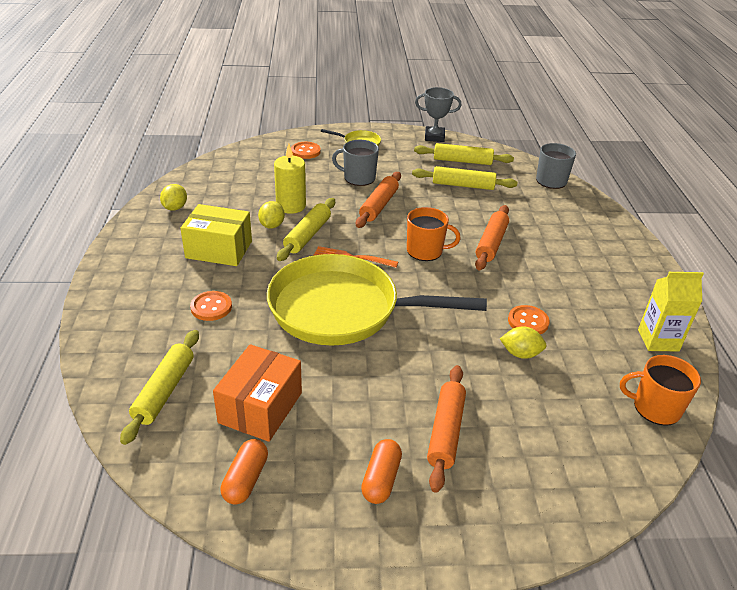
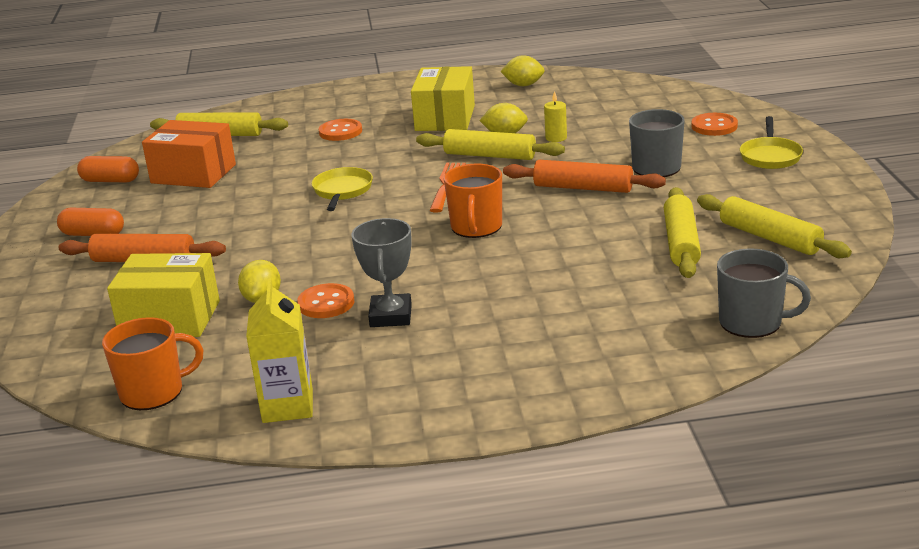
camera: 90 degrees right, 10 degrees down
(291, 206) = (556, 138): yellow candle -> yellow candle, size x0.53
(342, 309) = (342, 191): yellow pan -> yellow pan, size x0.40
(434, 137) = (847, 209): grey trophy -> grey trophy (391, 316)
(462, 161) = (769, 238): yellow rolling pin -> yellow rolling pin turned 45 degrees counterclockwise
(491, 243) = (511, 272): orange rolling pin -> none
(550, 406) = (170, 318): none -> yellow box
(655, 408) = (154, 392): orange mug -> orange mug turned 60 degrees clockwise

